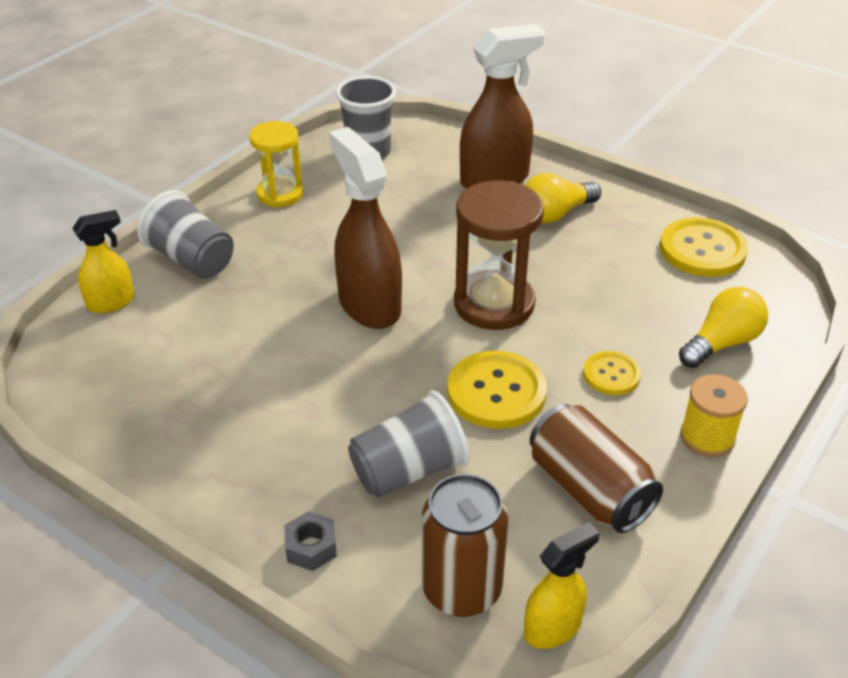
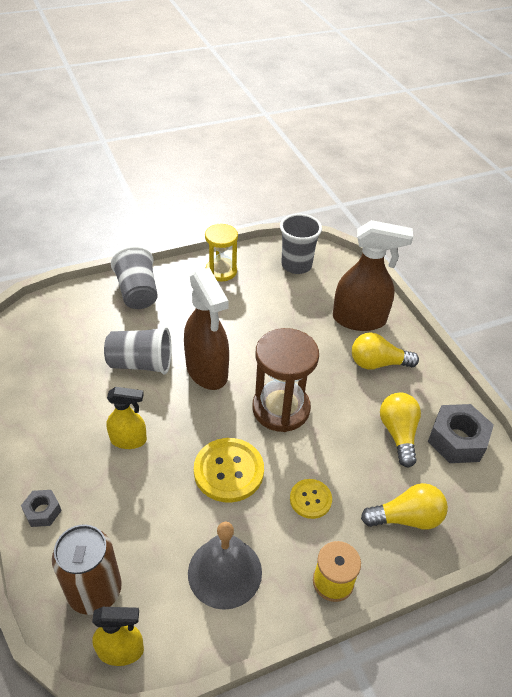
camera: 30 degrees right, 5 degrees up
(111, 302) = (76, 300): yellow spray bottle -> yellow spray bottle (129, 440)
(369, 305) = (207, 371): brown spray bottle -> brown spray bottle turned 150 degrees clockwise
(408, 471) = (134, 494): grey cup -> grey cup (141, 364)
(589, 489) = (225, 572): brown can -> grey bell
(641, 271) = (398, 434): none -> yellow light bulb
(702, 250) = (457, 440): yellow button -> grey nut

